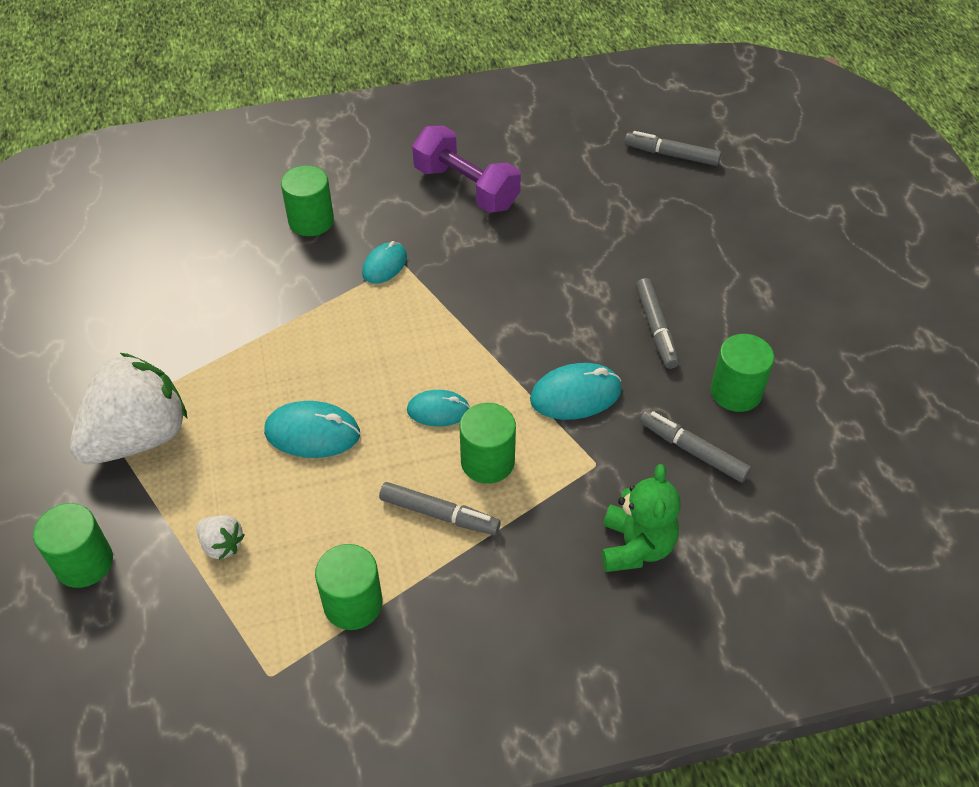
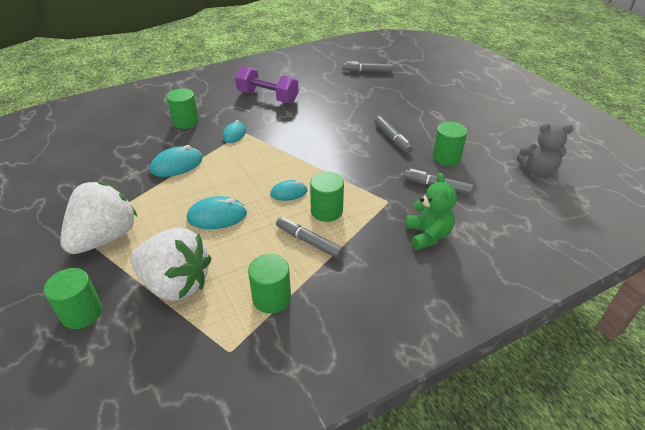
camera: 15 degrees left, 10 degrees down
(222, 545) = (176, 284): white strawberry -> white strawberry, size x2.39
(439, 514) = (308, 241): grey marker -> grey marker turned 150 degrees counterclockwise
(575, 395) = (363, 173): turquoise mouse -> turquoise mouse (177, 165)
(890, 457) = (537, 171): none -> grey teddy bear

